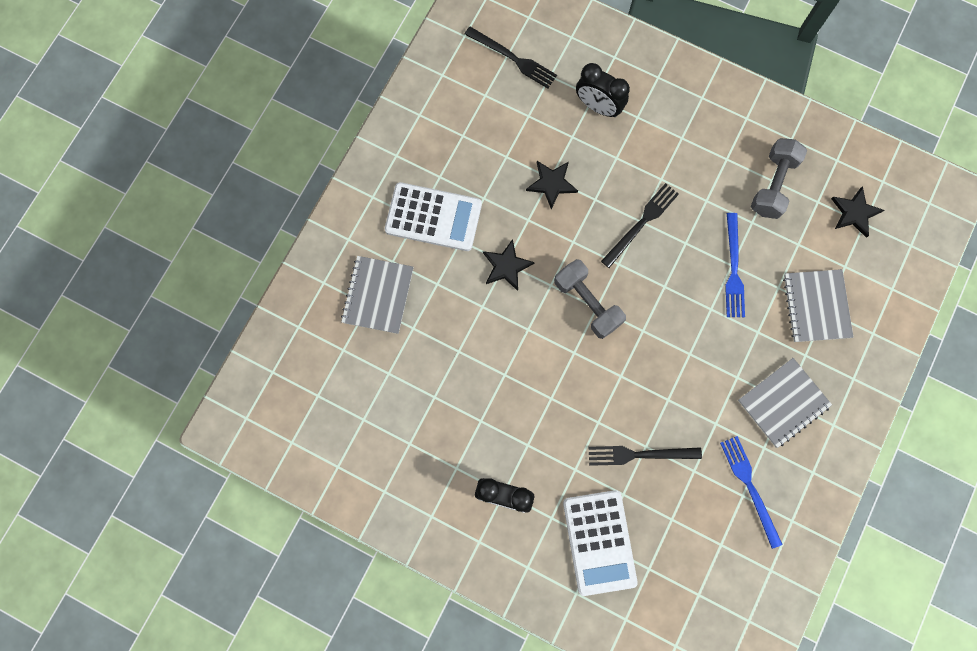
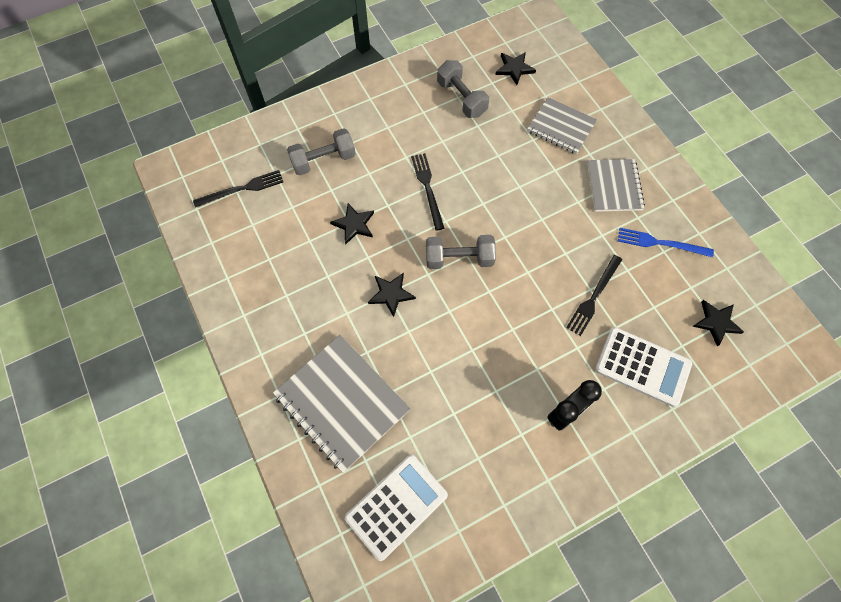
camera: 55 degrees left, 10 degrees down
(378, 295) = (342, 402): grey notebook -> grey notebook, size x1.59
(433, 217) = (313, 320): white calculator -> white calculator (396, 506)
(598, 106) = (323, 160): black clock -> grey dumbbell
(699, 590) = (716, 322): none -> black star
(733, 269) = (501, 156): blue fork -> none

